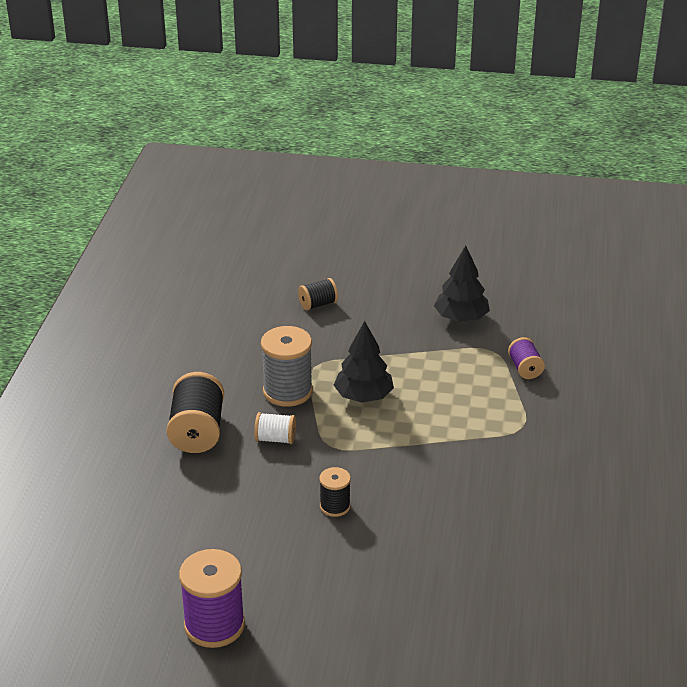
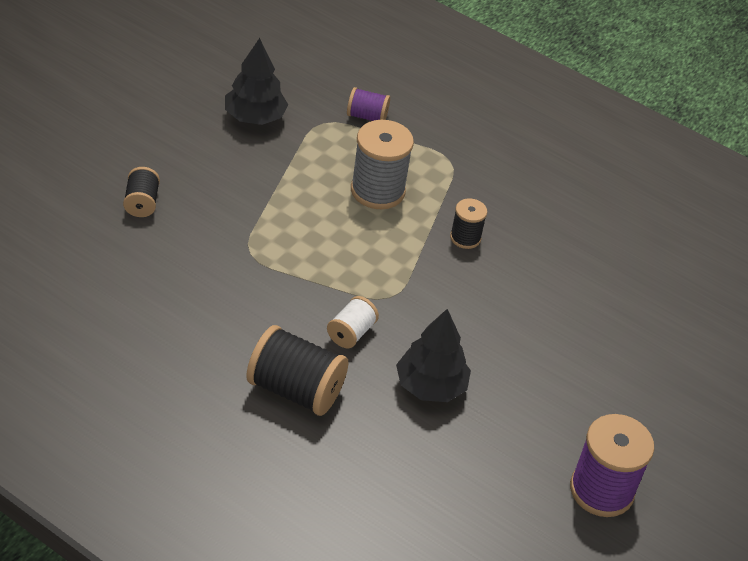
camera: 70 degrees left, 10 degrees up
(287, 391) = (278, 291): grey spool -> grey spool (377, 191)
(335, 506) = (482, 333): black spool -> black spool (465, 238)
(363, 396) = (329, 240): black tree -> black tree (430, 386)

